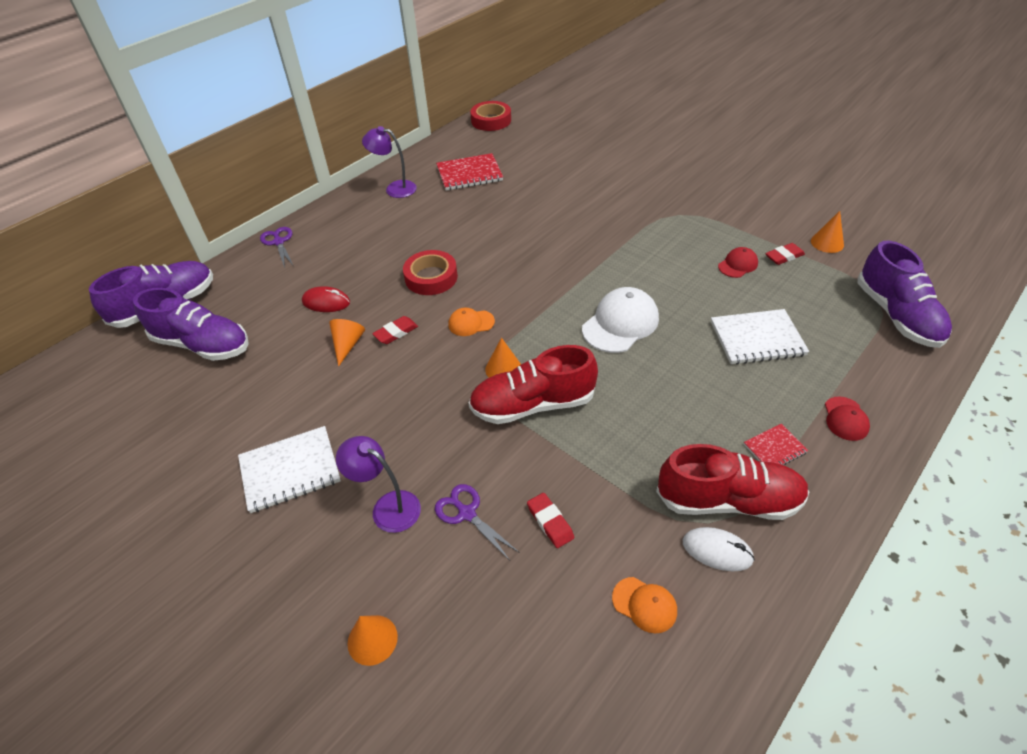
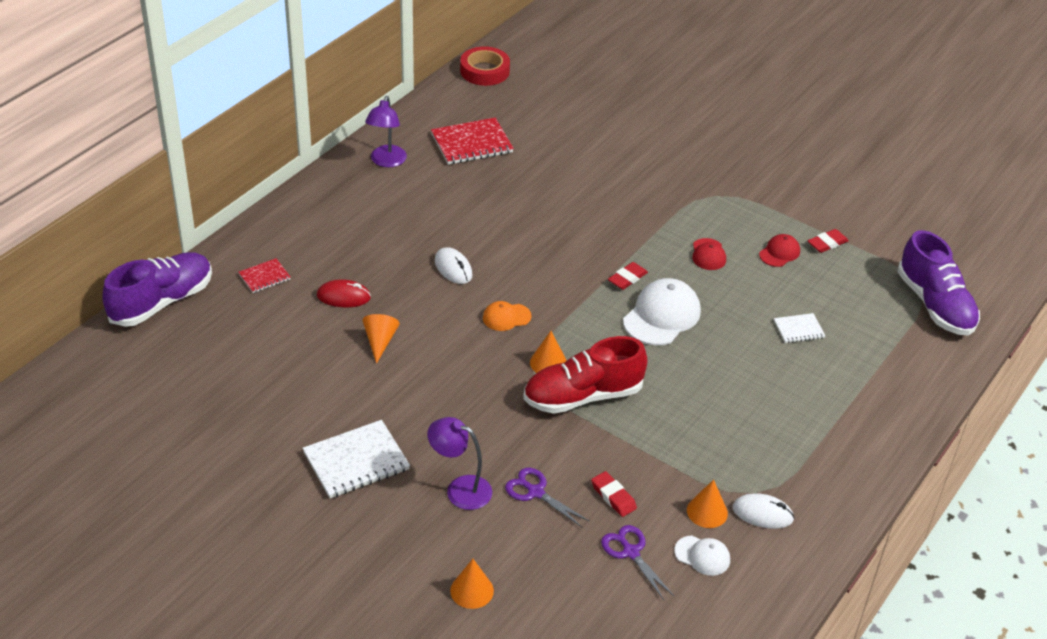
camera: 10 degrees left, 5 degrees down
(202, 344) = (221, 343): purple shoe -> none
(279, 242) = (267, 228): purple scissors -> purple scissors (631, 552)
(395, 188) = (386, 161): purple lamp -> purple lamp turned 90 degrees counterclockwise
(396, 332) = (428, 328): red eraser -> red eraser (627, 278)
(431, 277) = (453, 268): red tape -> white mouse
(644, 604) = (702, 556): orange cap -> white cap
(728, 500) = (771, 474): red shoe -> none
(757, 339) = (798, 329): white notebook -> white notebook, size x0.54
(774, 448) = (813, 430): red notebook -> red notebook (264, 277)
(827, 243) = (872, 228): orange cone -> orange cone (707, 511)
(845, 419) = (879, 402): red cap -> red cap (708, 254)

